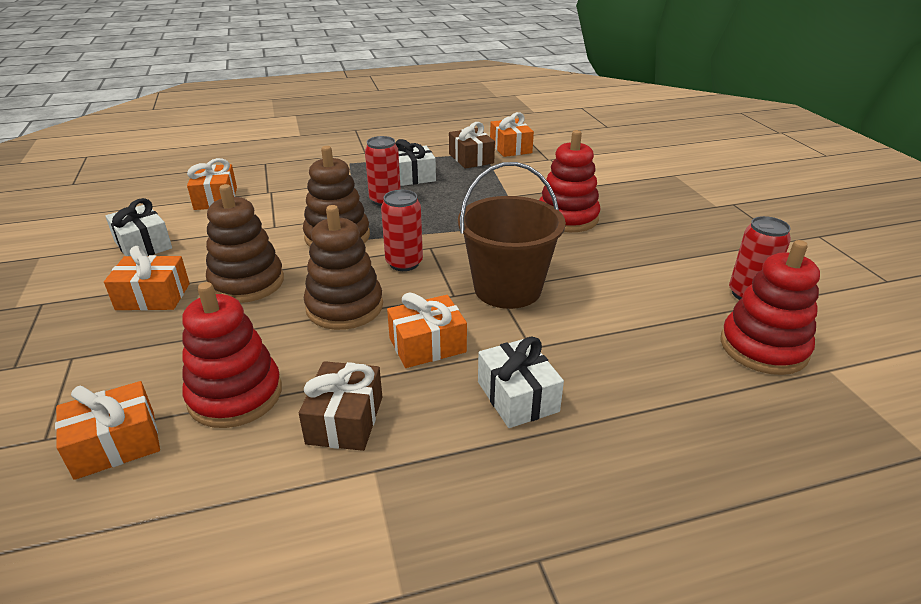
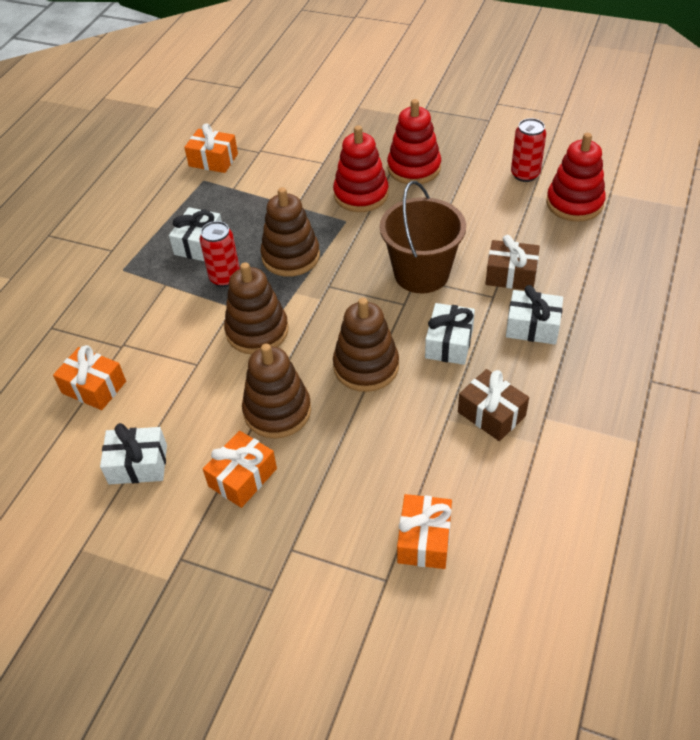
camera: 50 degrees left, 15 degrees up
(235, 395) = (422, 461): red stacking toy -> red stacking toy (414, 168)
(404, 263) = (337, 310): red can -> none
(427, 345) = (449, 343): orange gift -> white gift
(444, 217) = (291, 256): none -> brown stacking toy
(471, 158) = (206, 192): brown gift -> brown gift (511, 275)

